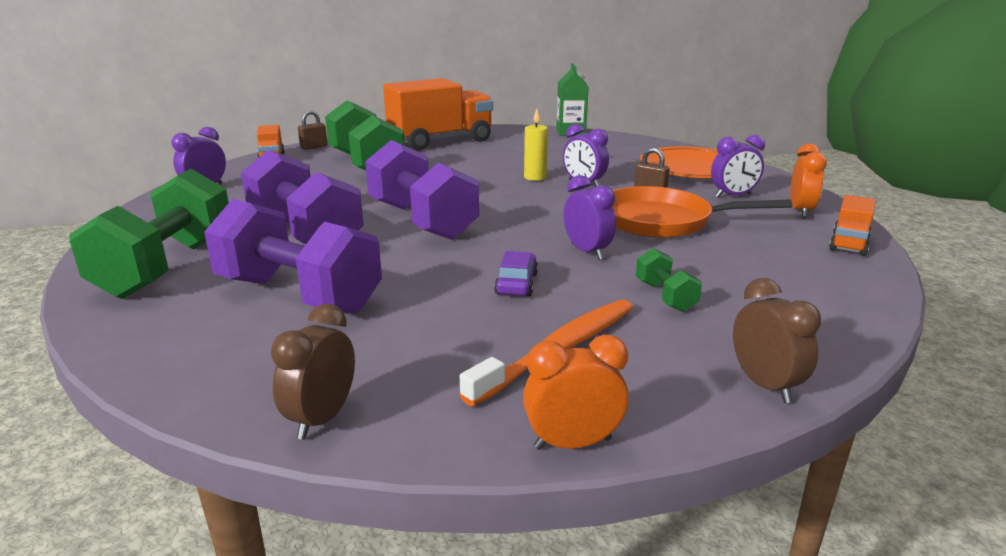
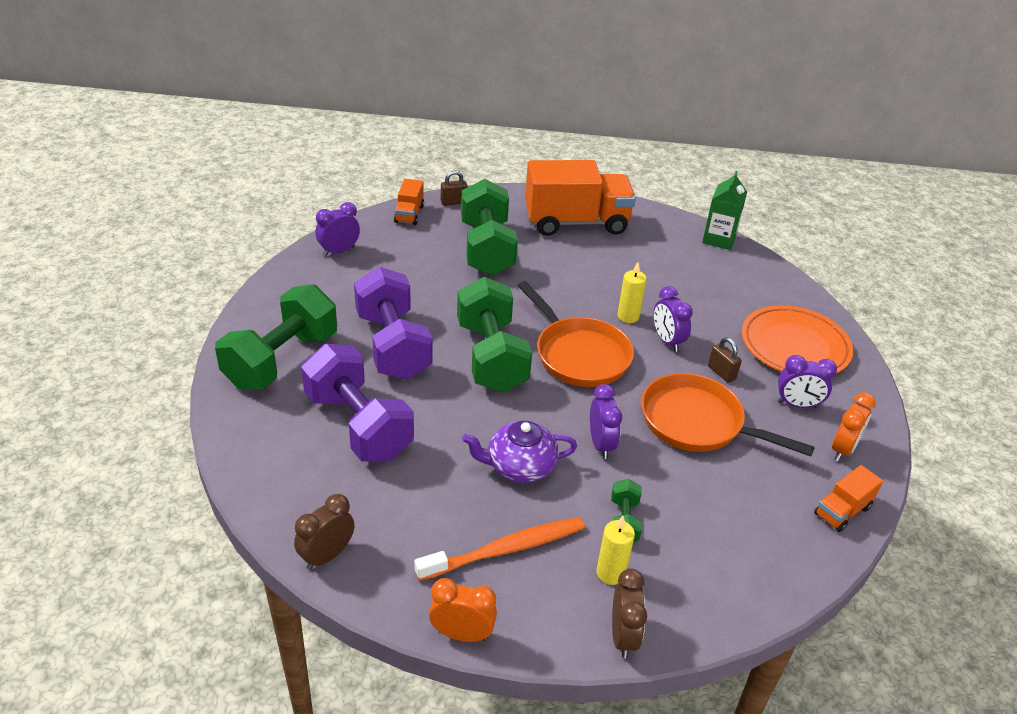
camera: 20 degrees right, 15 degrees up
(422, 221) = (491, 357): purple dumbbell -> green dumbbell
(510, 204) = (578, 354): none -> orange pan
(516, 284) = (519, 466): purple car -> purple teapot
(694, 337) = (610, 573): none -> yellow candle

